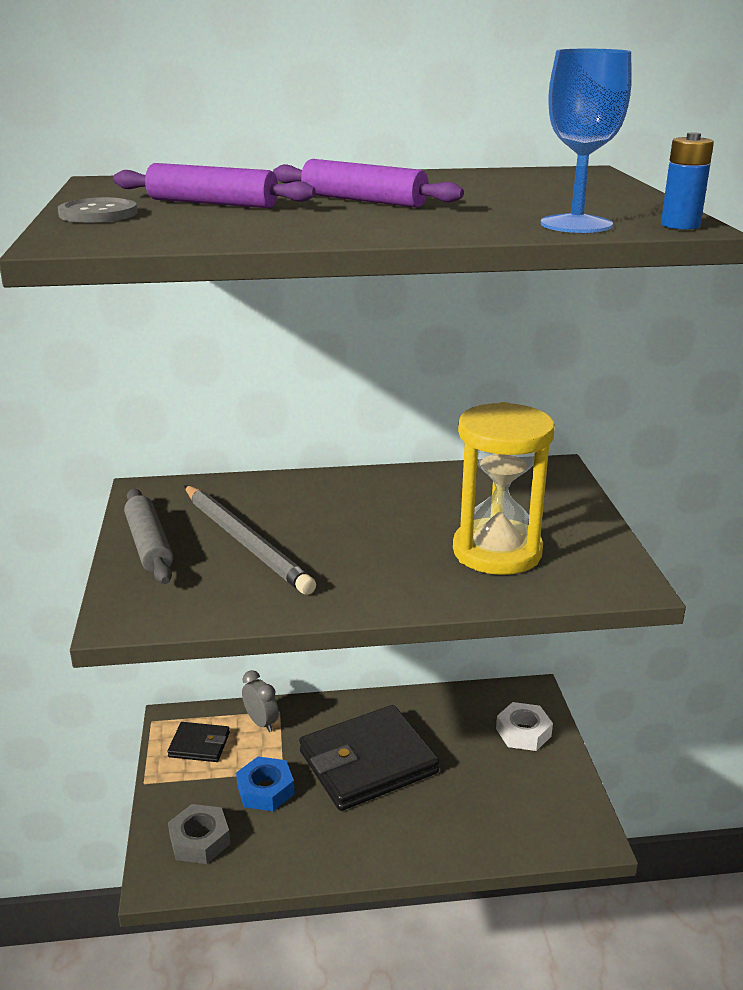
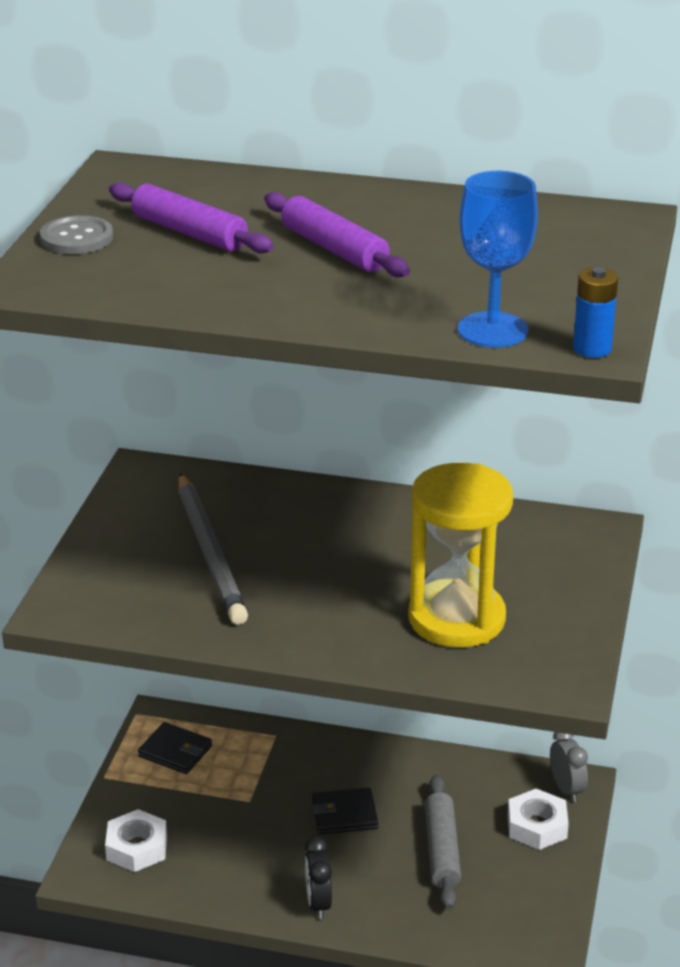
camera: 20 degrees right, 5 degrees up
(149, 545) = (116, 537): grey rolling pin -> grey rolling pin (441, 850)
(199, 840) = (136, 847): grey nut -> white nut
(261, 723) = (250, 743): grey clock -> grey clock (566, 789)
(265, 790) = (223, 815): blue nut -> none
(368, 762) = (344, 814): black wallet -> black wallet, size x0.48
(384, 846) = (318, 903): none -> black clock

